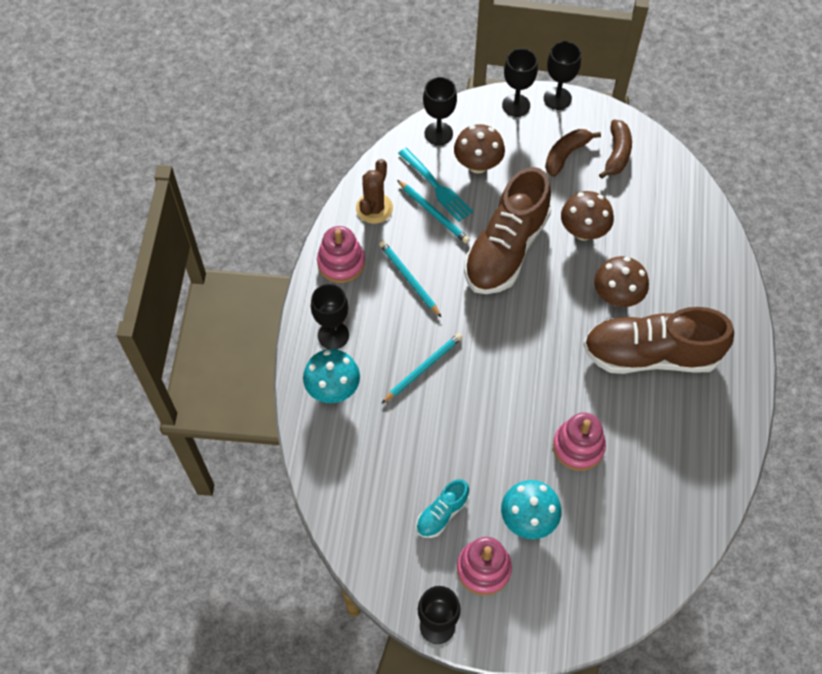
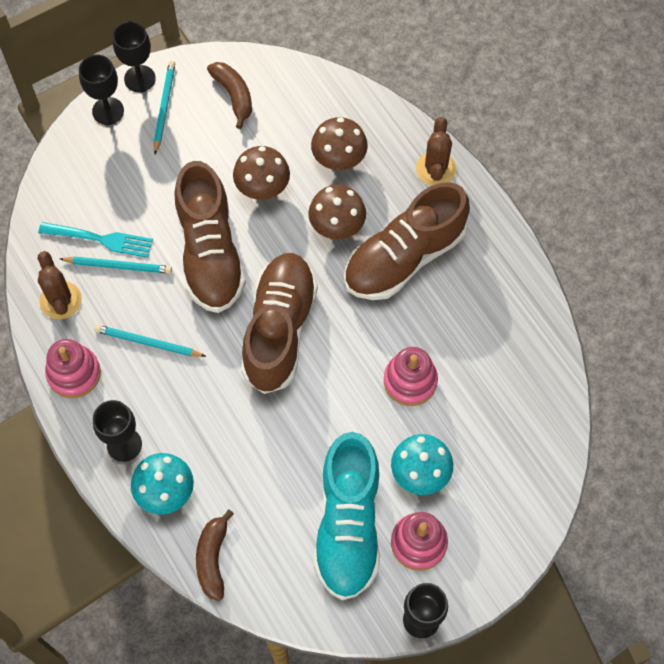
camera: 40 degrees left, 5 degrees up
(423, 368) = (228, 413): turquoise pencil -> turquoise pencil (164, 107)
(438, 133) = (59, 187): black goblet -> none
(442, 514) = (348, 525): turquoise shoe -> turquoise shoe, size x2.20
(478, 165) = (120, 192): brown mushroom -> brown mushroom (339, 159)
(511, 338) = (279, 329): none -> brown shoe
(566, 155) = (190, 127): brown banana -> brown banana (213, 558)
(731, 308) = (435, 169): none -> brown cactus

